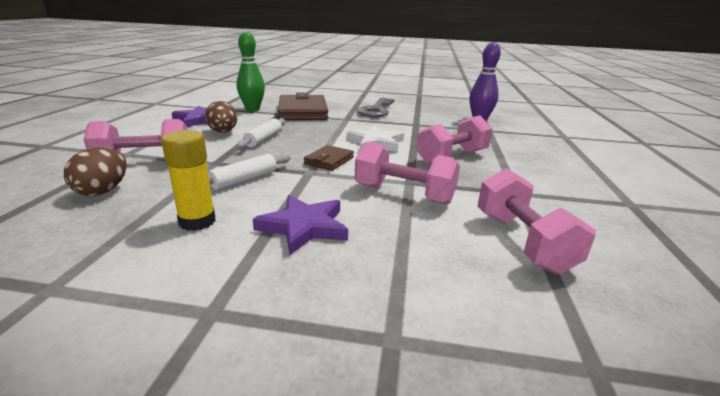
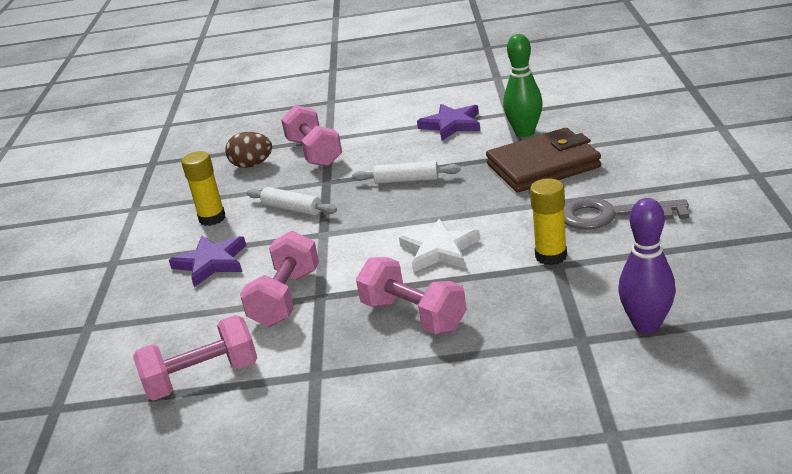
camera: 85 degrees right, 5 degrees up
(223, 132) = (417, 152): brown egg -> none
(329, 160) = (359, 235): brown wallet -> none
(406, 124) = (551, 256): none -> yellow glue stick

